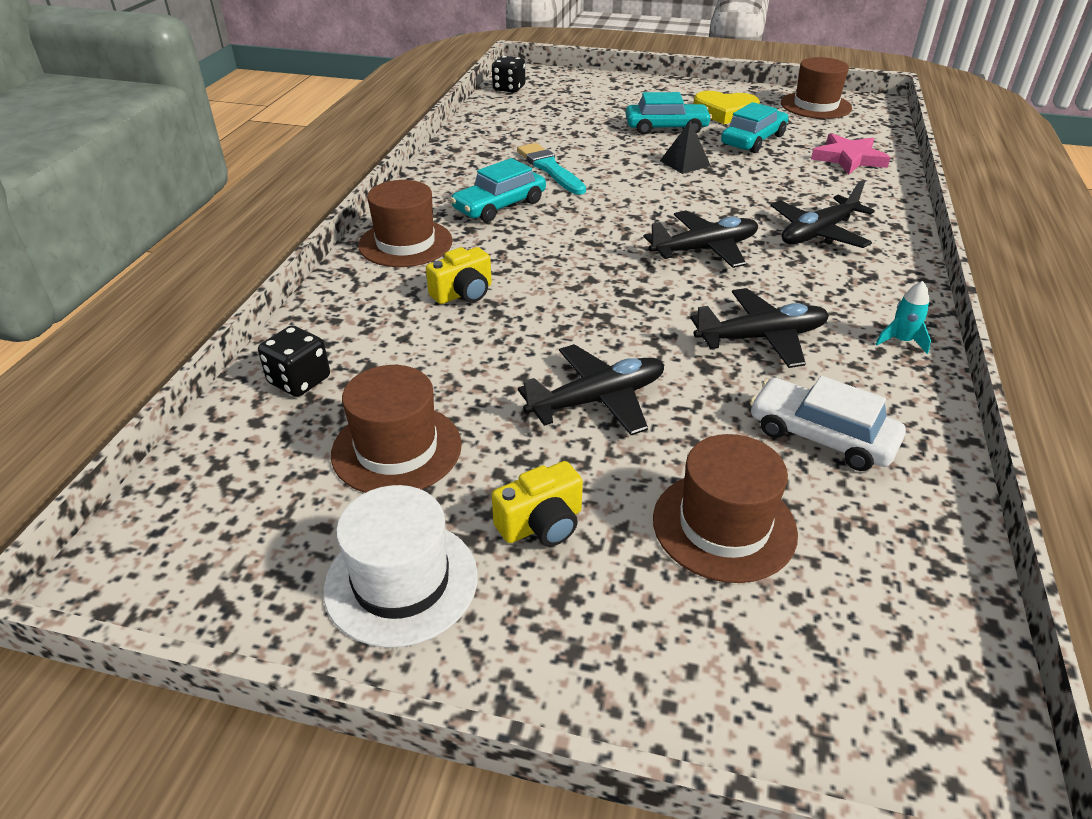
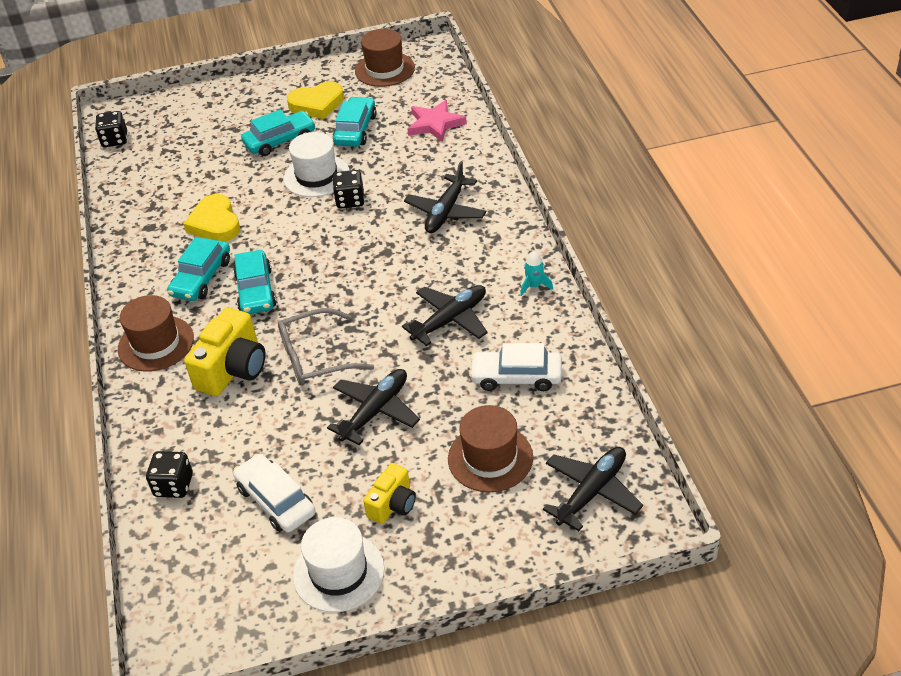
camera: 25 degrees left, 5 degrees up
(396, 449) = (276, 500): brown hat -> white car
(463, 293) = (233, 369): yellow camera -> yellow camera, size x1.67
(546, 234) = (255, 291): none -> turquoise car
(550, 169) = (215, 223): turquoise brush -> yellow heart
(565, 316) = (315, 357): none -> grey glasses
(685, 163) = (316, 176): black pyramid -> white hat
(705, 249) = (376, 258): black plane -> black plane (592, 492)
(708, 192) = (350, 200): none -> black dice

